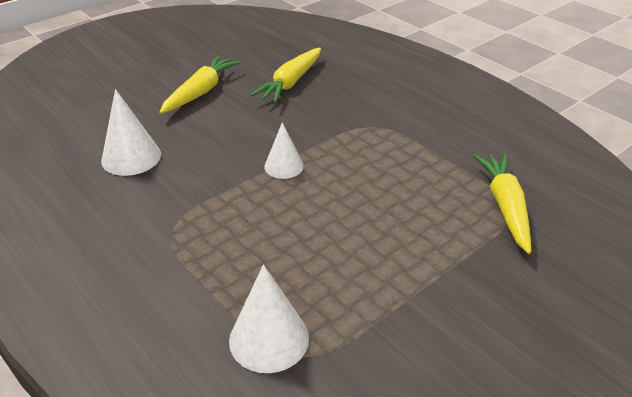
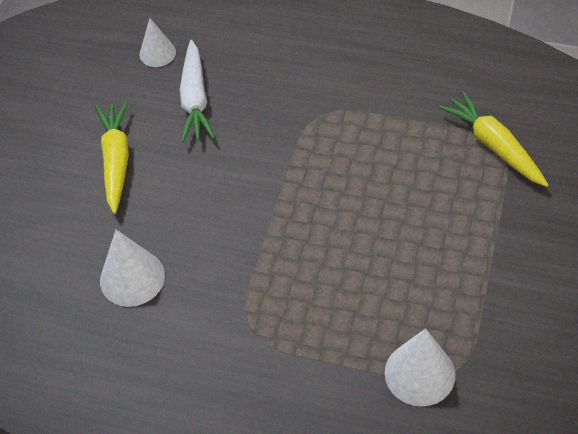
camera: 30 degrees left, 15 degrees up
(284, 166) = (283, 206): white cone -> white cone (157, 53)
(291, 82) = (195, 99): yellow carrot -> white carrot

